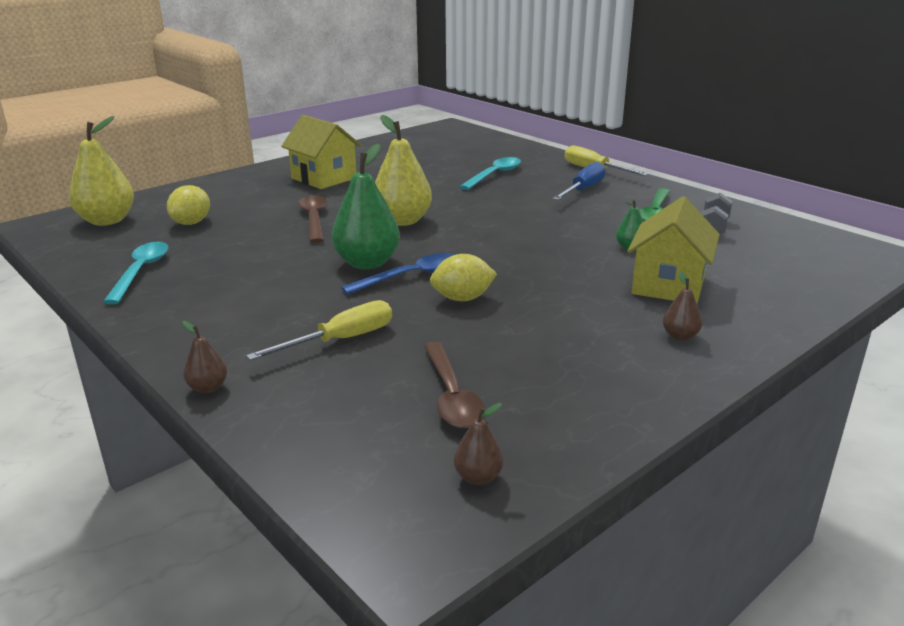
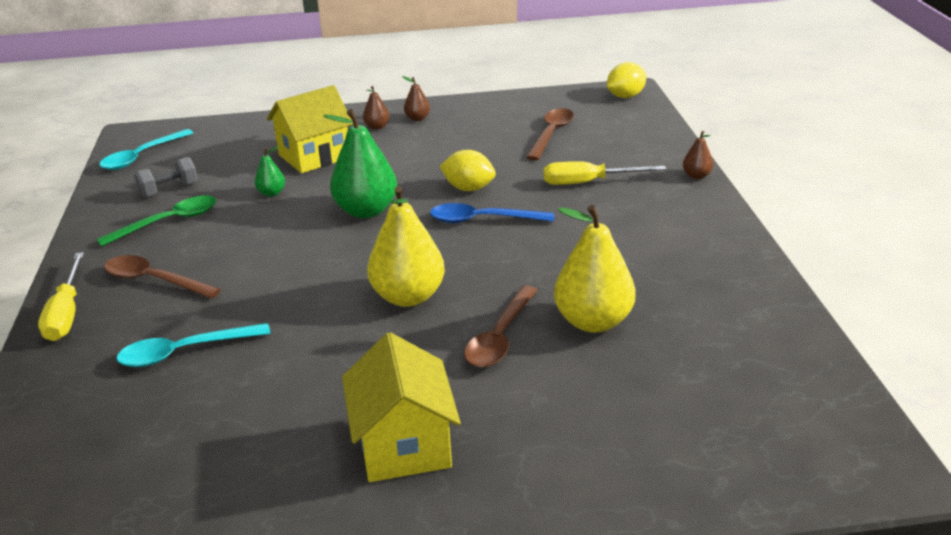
camera: 145 degrees left, 5 degrees up
(107, 221) = (779, 440): yellow pear -> yellow pear (593, 321)
(141, 271) = (734, 309): turquoise spoon -> turquoise spoon (141, 156)
(191, 223) = (656, 387): yellow lemon -> yellow lemon (625, 96)
(367, 263) = (504, 247): green pear -> green pear (366, 211)
(478, 477) = (577, 103): brown pear -> brown pear (417, 118)
(583, 189) = (153, 280): blue screwdriver -> brown spoon

